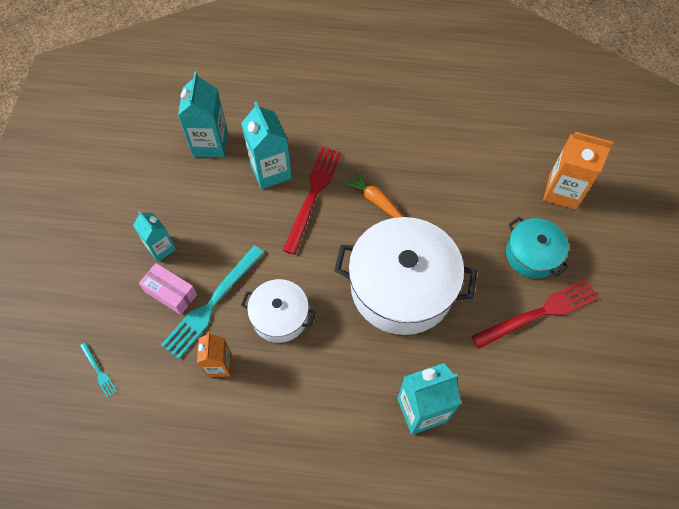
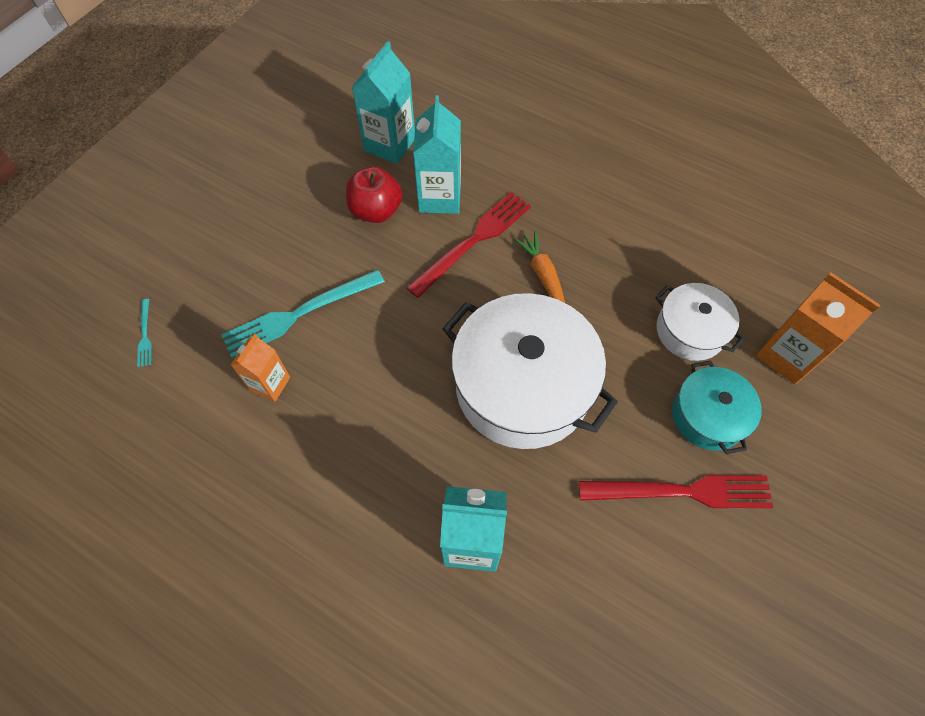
camera: 25 degrees right, 0 degrees up
(161, 248) = (278, 233): turquoise carton -> none
(171, 293) = (262, 284): pink box -> none
(228, 200) = (376, 211): none -> red apple
(280, 316) = (364, 359): white pot -> white pot (690, 331)

